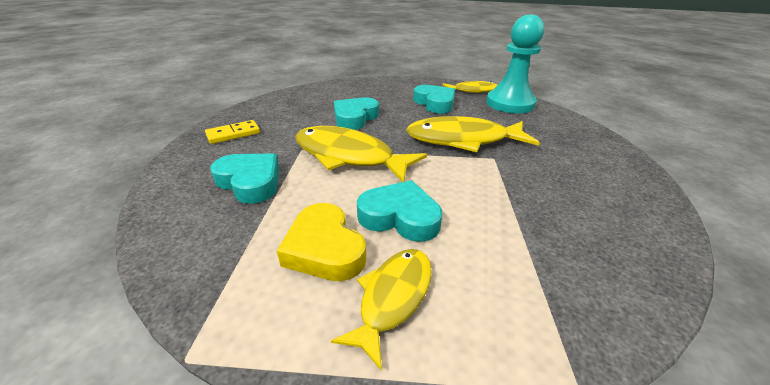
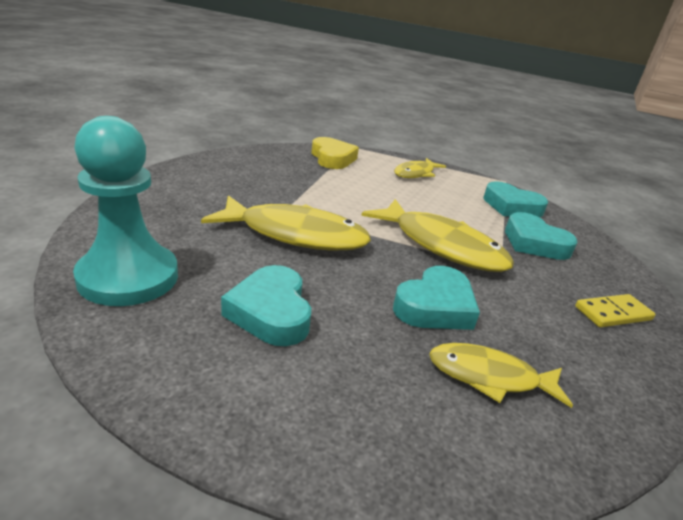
camera: 170 degrees left, 5 degrees down
(324, 249) = (454, 194): yellow heart -> yellow heart (332, 158)
(400, 217) = (402, 196): turquoise heart -> turquoise heart (511, 207)
(473, 90) = (138, 337): yellow fish -> yellow fish (489, 377)

